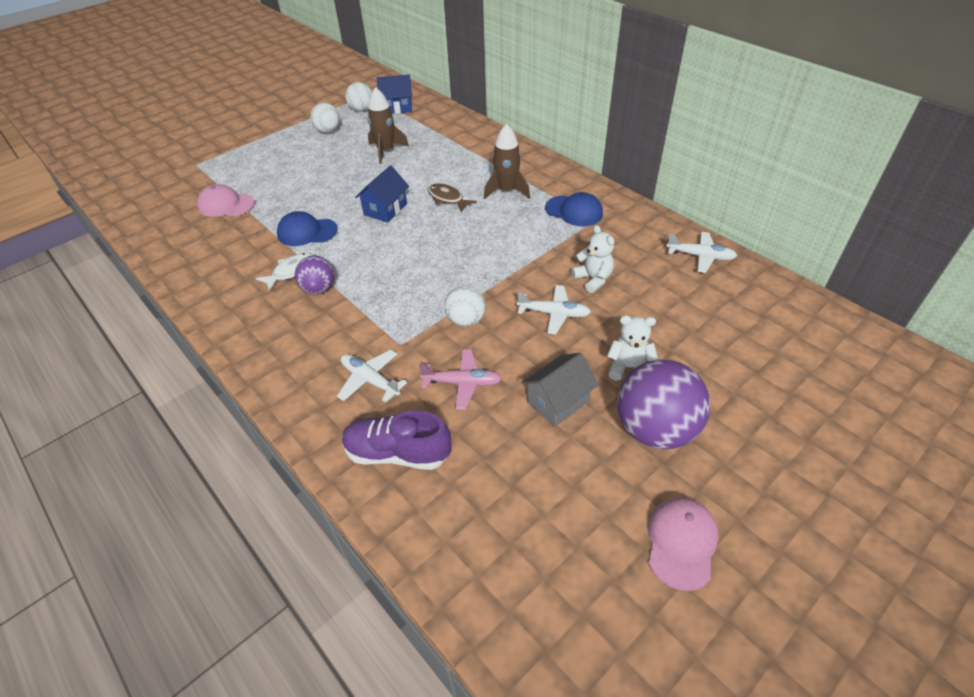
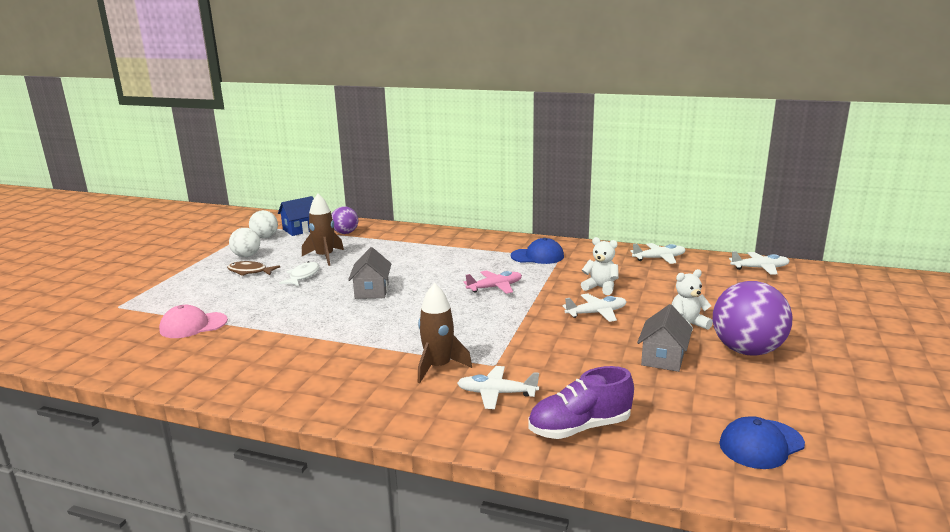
camera: 30 degrees left, 25 degrees down
(291, 271) = (327, 350): white fish -> white fish (303, 276)
(307, 232) = (310, 322): blue cap -> blue cap (761, 444)
(319, 289) = (371, 353): purple ball -> purple ball (345, 233)
(385, 209) = (372, 291): blue house -> grey house
(447, 199) = (422, 272): brown fish -> brown fish (250, 272)
(463, 383) = (577, 370): pink plane -> pink plane (495, 287)
(466, 320) = (532, 335): white ball -> none
(506, 191) = (468, 257): brown rocket -> brown rocket (438, 367)
(681, 543) = (839, 399): pink cap -> none
(806, 312) = (760, 268): none -> white plane

